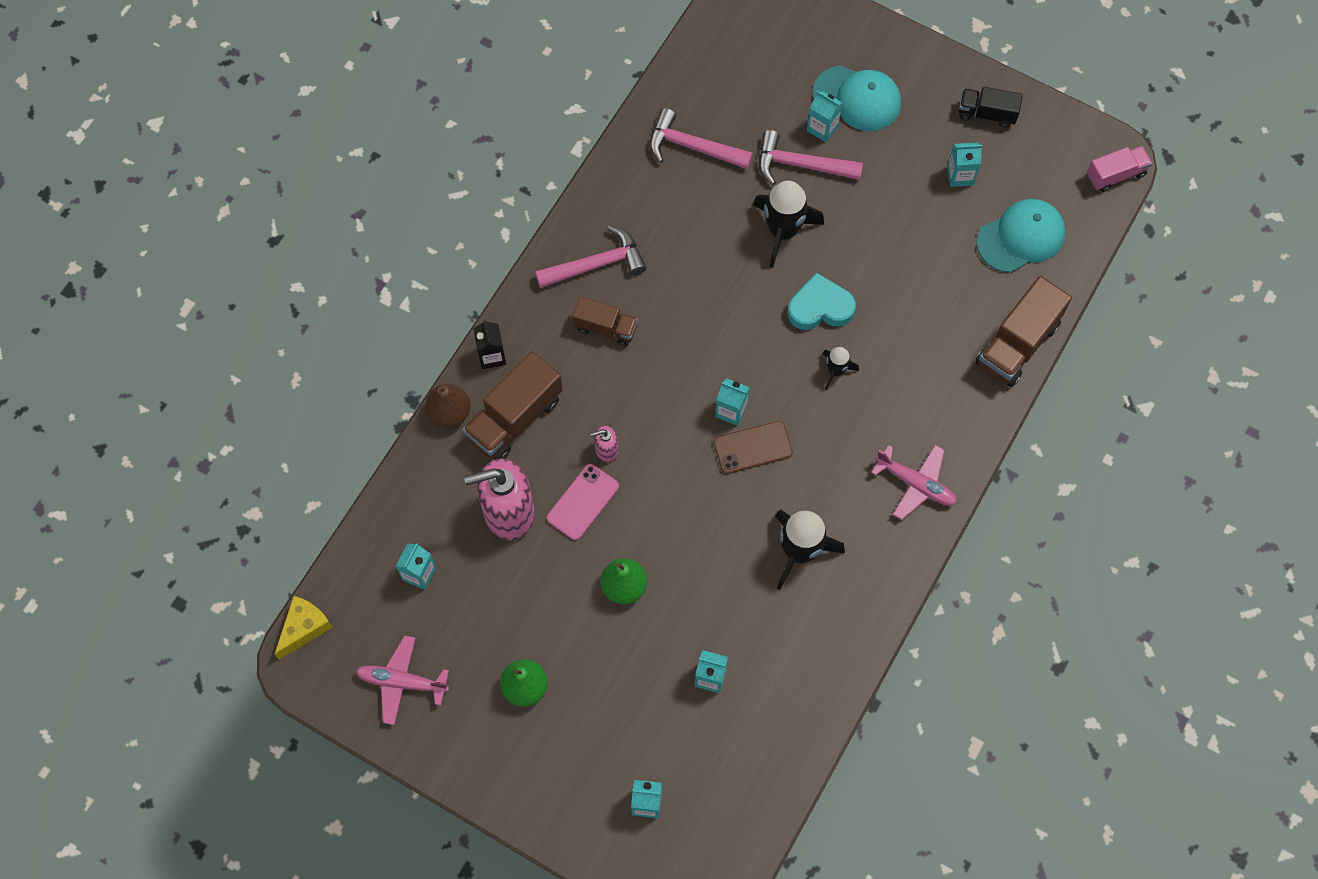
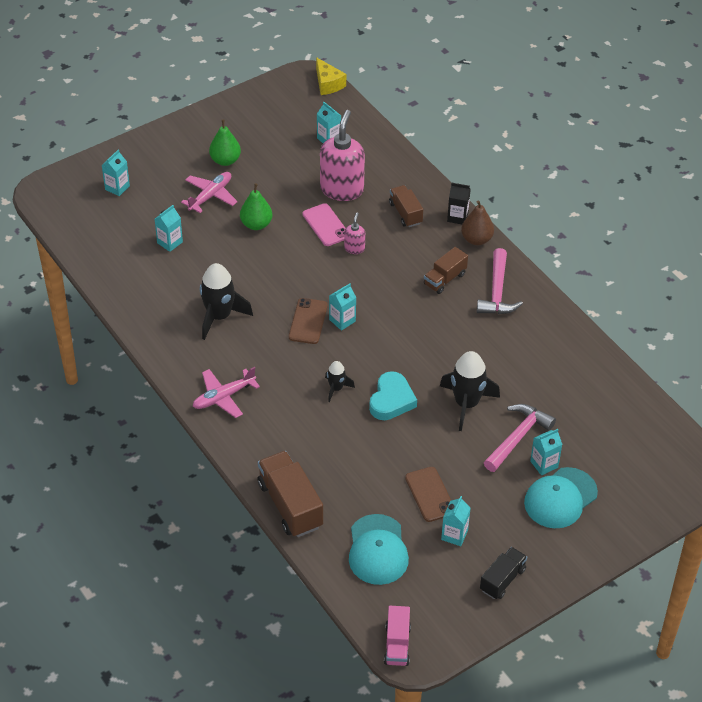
camera: 115 degrees right, 20 degrees down
(402, 682) = (266, 112): pink plane -> pink plane (210, 196)
(449, 413) = (428, 185): brown pear -> brown pear (476, 239)
(515, 418) = (405, 213): brown truck -> brown truck, size x0.60
(692, 147) = (567, 379): pink hammer -> none
(923, 218) = (430, 494): none -> brown phone

